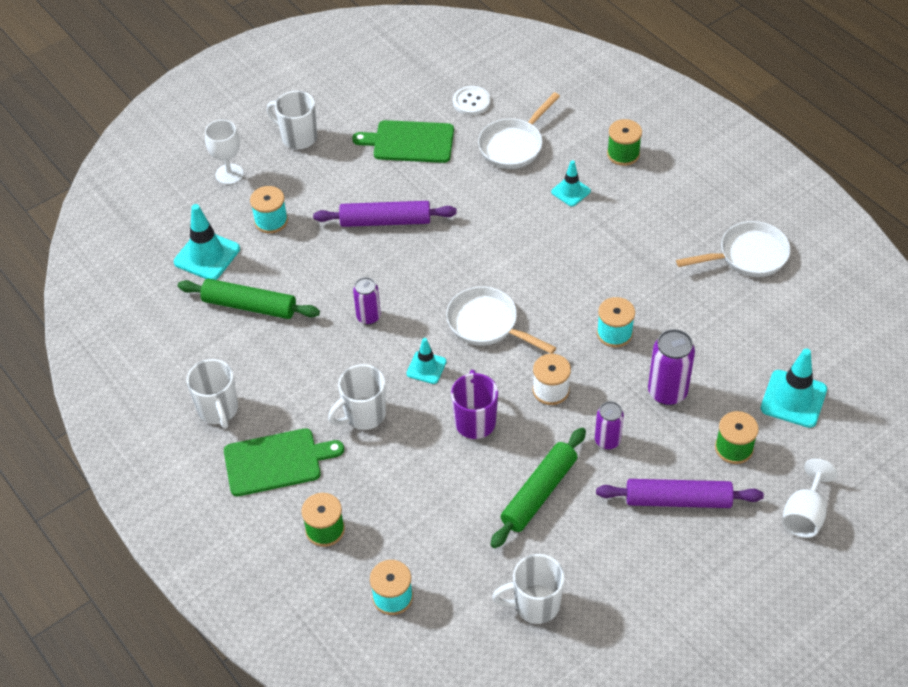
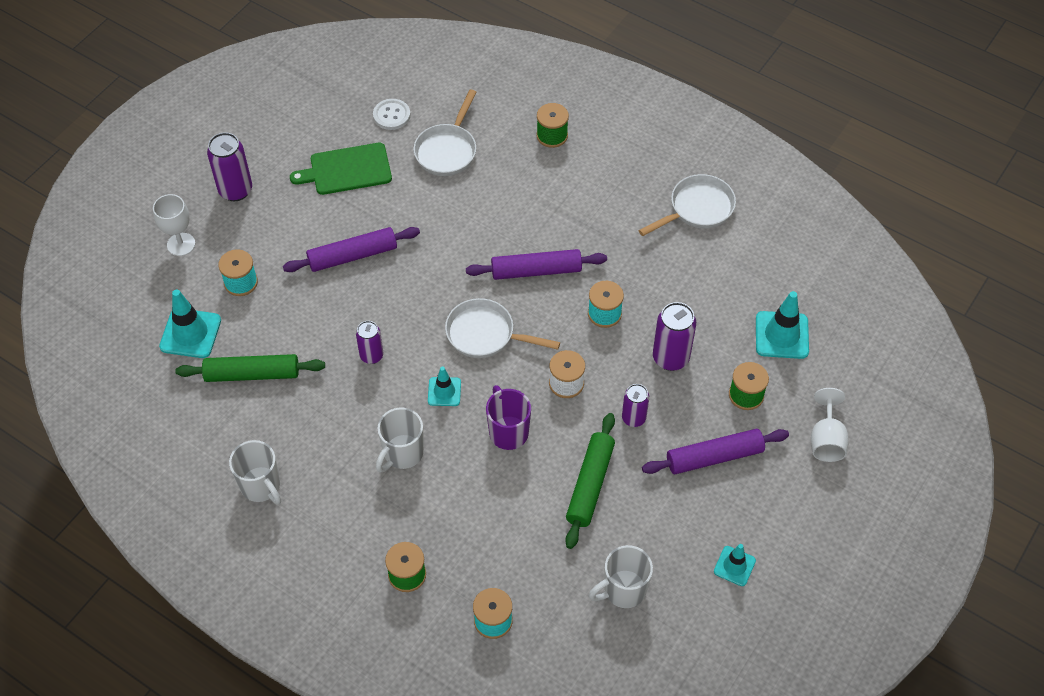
camera: 20 degrees left, 5 degrees up
(276, 461) = (337, 521): green cutting board -> none
(298, 137) = (235, 190): white mug -> purple can
(560, 276) = (536, 271): none -> purple rolling pin
(570, 191) = (517, 184): turquoise traffic cone -> turquoise traffic cone (734, 566)

